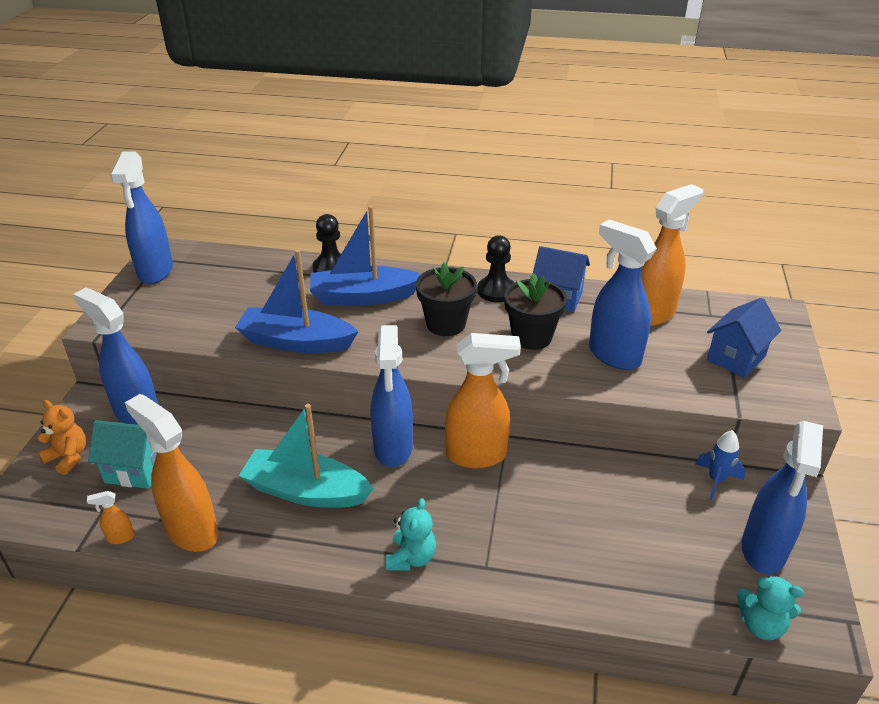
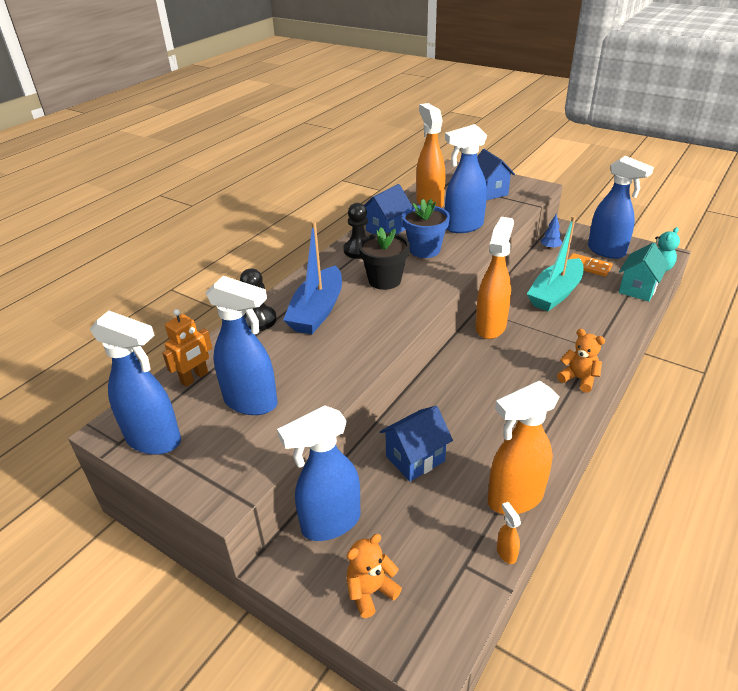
camera: 65 degrees left, 0 degrees up
(120, 537) = (506, 553): orange spray bottle -> orange spray bottle turned 150 degrees clockwise
(136, 470) = (418, 531): turquoise house -> turquoise house (638, 289)
(228, 445) = (415, 458): none -> blue house
(235, 264) = (195, 378): none -> orange robot
(296, 342) = (356, 358): blue boat -> none
(306, 491) = (493, 419): turquoise boat -> turquoise boat (555, 293)
(393, 448) = (465, 363): blue spray bottle -> blue spray bottle (251, 402)
(411, 558) = (578, 379): turquoise teddy bear -> orange teddy bear
(531, 337) = (424, 250): black flower pot -> blue flower pot
(696, 532) = (588, 267): none -> orange domino
(716, 480) = (550, 248): blue rocket -> blue tree

